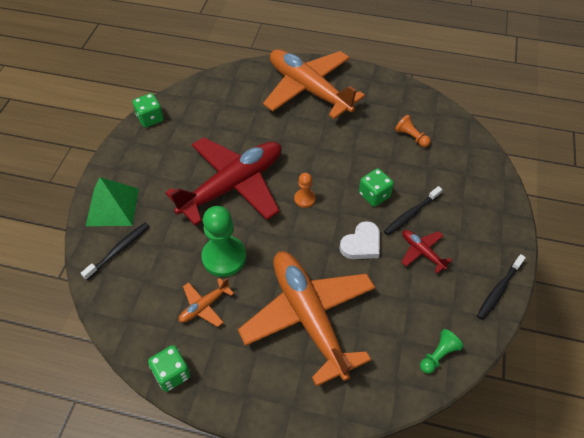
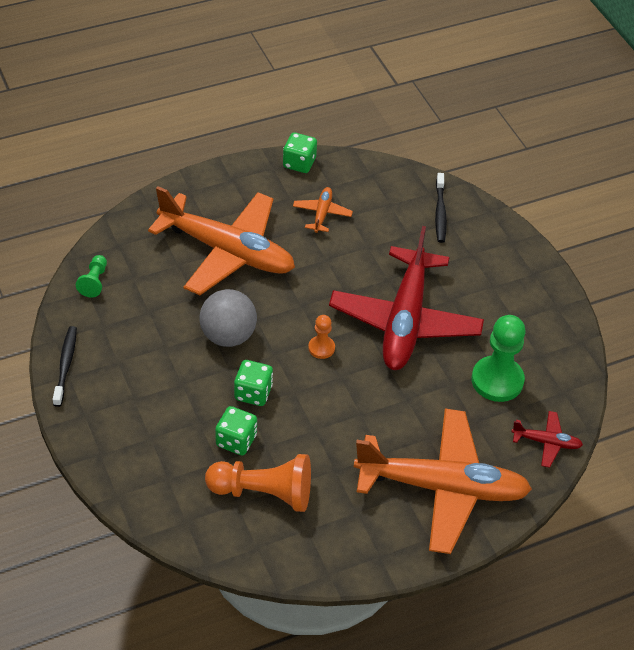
camera: 140 degrees right, 5 degrees down
(112, 206) = (491, 240): green pyramid -> none
(150, 118) = (571, 340): green dice -> green dice (236, 440)
(224, 257) = (344, 256): green pawn -> green pawn (497, 380)
(361, 244) = (228, 336): white heart -> grey ball
(411, 137) = (264, 493): orange pawn -> orange pawn, size x1.93
(411, 214) = (199, 394): black toothbrush -> none
(422, 252) = (163, 361): red plane -> red plane (546, 442)

